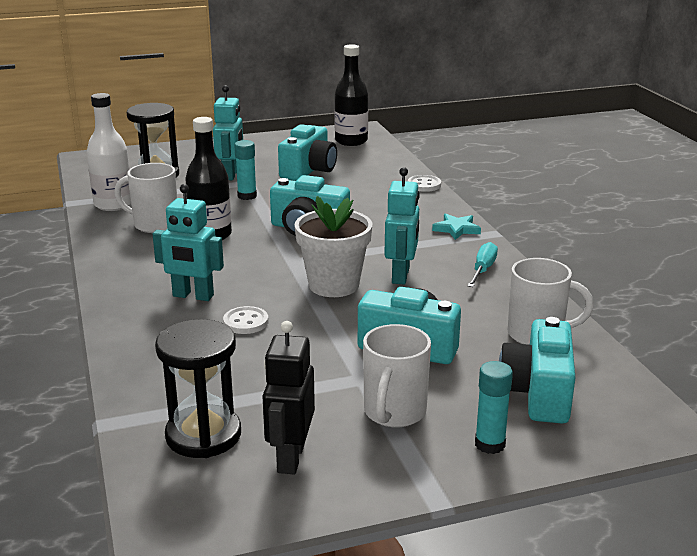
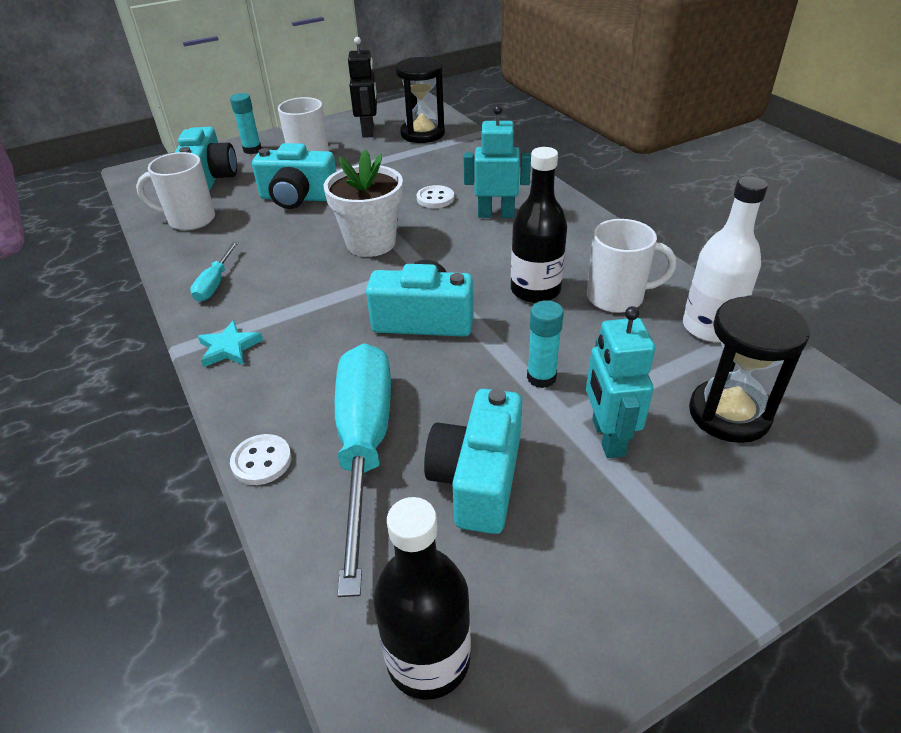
camera: 170 degrees right, 15 degrees up
(365, 184) = (364, 446): none -> turquoise screwdriver
(401, 275) = (304, 263): turquoise robot -> none

